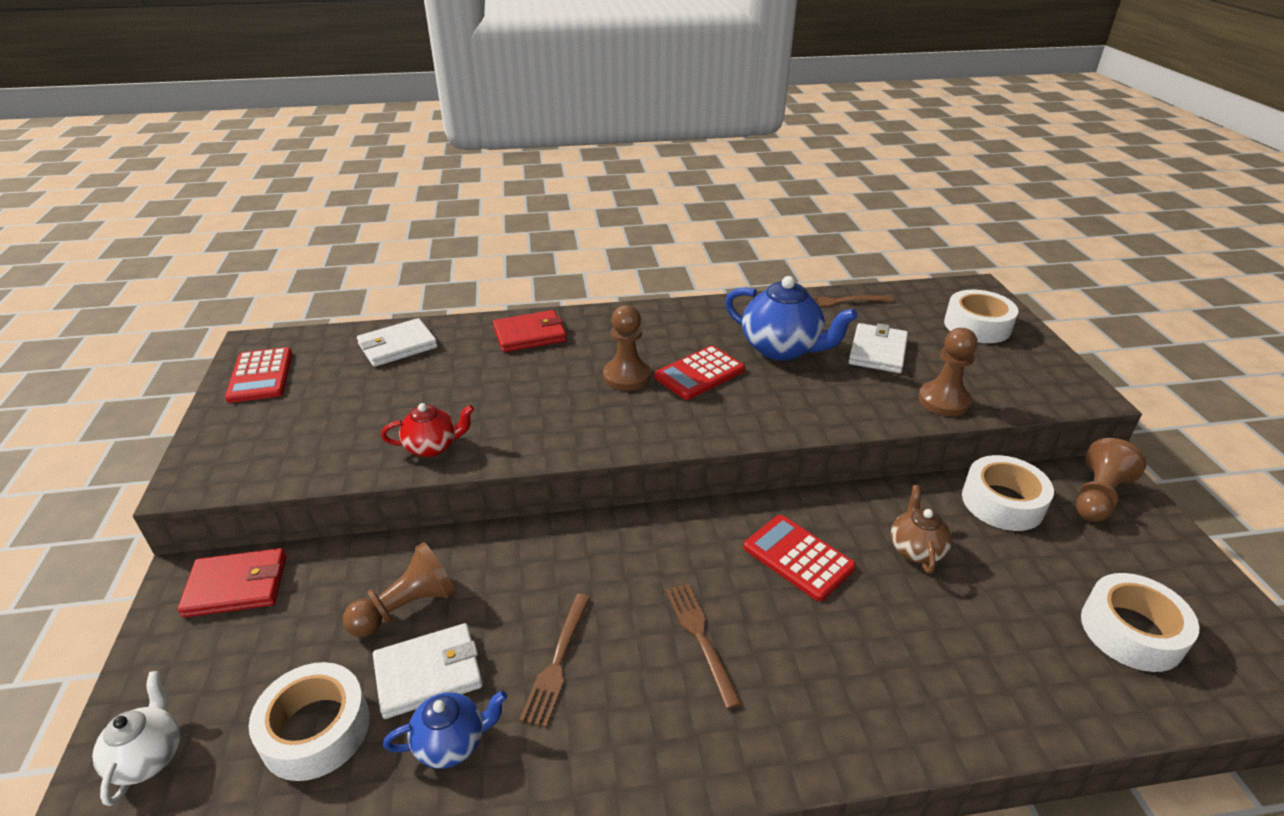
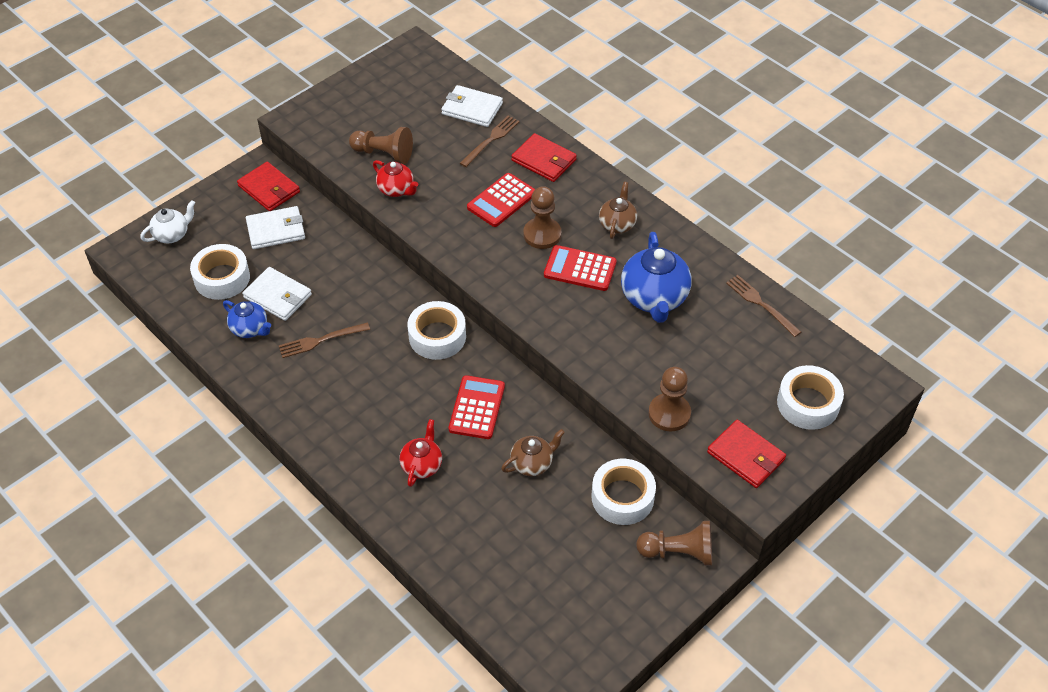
camera: 55 degrees right, 15 degrees up
(260, 376) = (390, 74): red calculator -> red calculator (501, 200)
(407, 607) = (307, 261): brown pawn -> brown pawn (384, 154)
(665, 330) = (617, 224): none -> brown teapot
(700, 637) = (381, 390): brown fork -> brown fork (491, 139)
(860, 656) = (422, 465): none -> red teapot
(877, 351) = (704, 354): white wallet -> white wallet (276, 230)
(1026, 380) = (746, 456): none -> red wallet
(1131, 631) = (545, 593): white tape -> white tape (437, 336)

